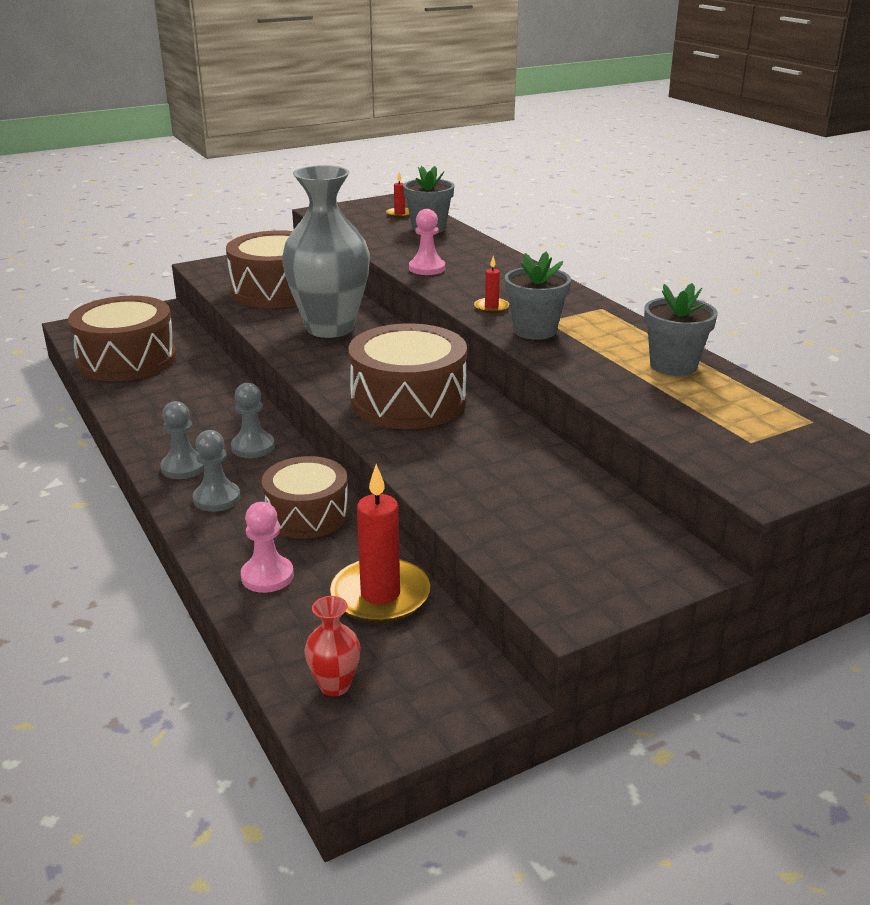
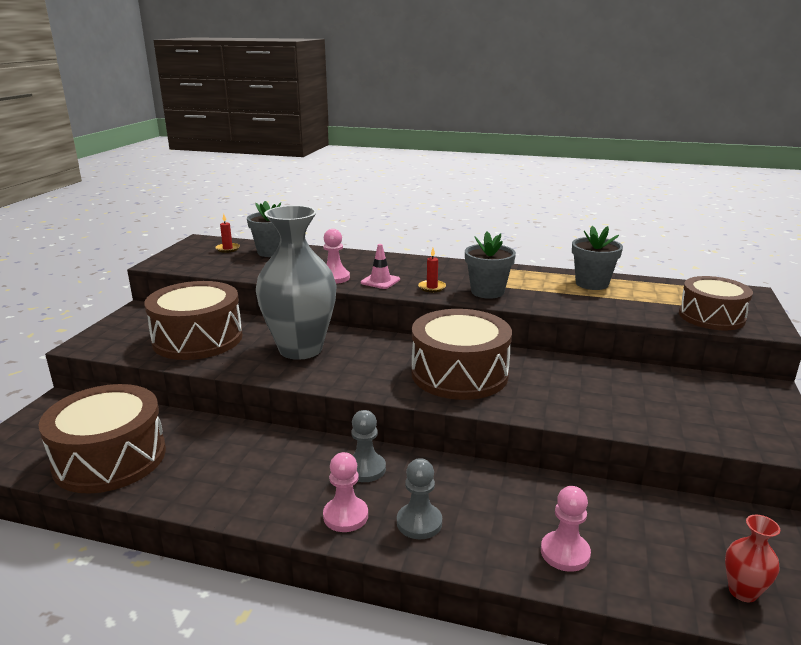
camera: 45 degrees left, 5 degrees down
(183, 467) = (345, 516): grey pawn -> pink pawn
(307, 514) = (497, 493): brown drum -> brown drum (711, 317)
(380, 595) = (641, 515): red candle -> none
(459, 285) = (380, 281): none -> pink traffic cone

